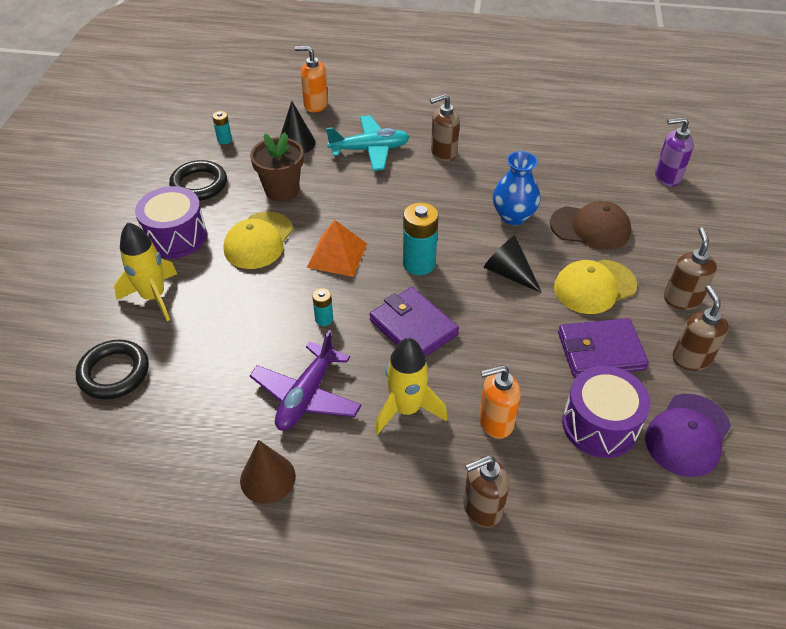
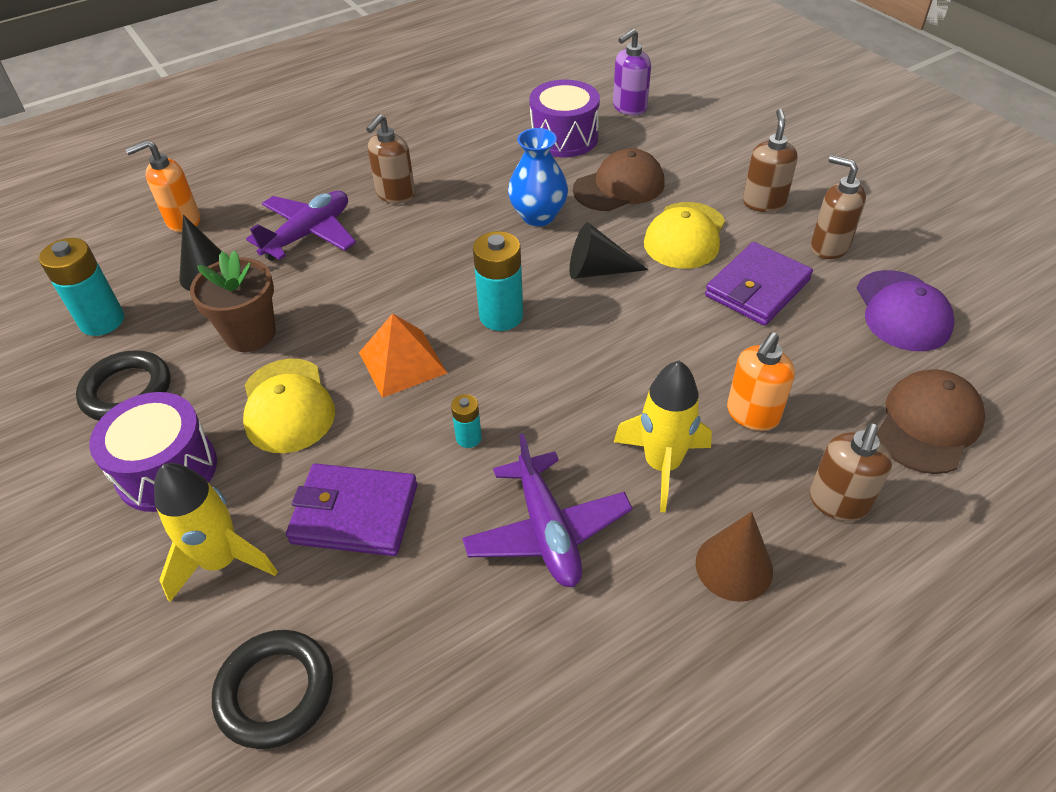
camera: 40 degrees left, 0 degrees up
(224, 140) = (102, 321): turquoise battery -> turquoise battery, size x1.93
(267, 478) = (612, 651): brown cone -> brown cone (734, 566)
(370, 150) = (309, 234): turquoise plane -> purple plane
(413, 327) = (571, 381): purple wallet -> purple wallet (355, 513)
(599, 425) = (833, 352): purple drum -> purple drum (564, 138)
(604, 513) = (928, 424): none -> brown cap
(681, 299) = (763, 203): brown soap dispenser -> brown soap dispenser turned 45 degrees clockwise

